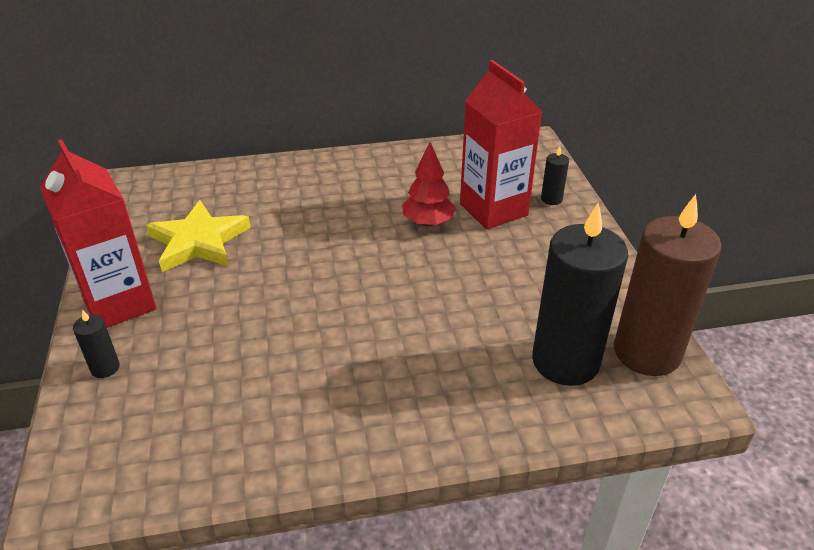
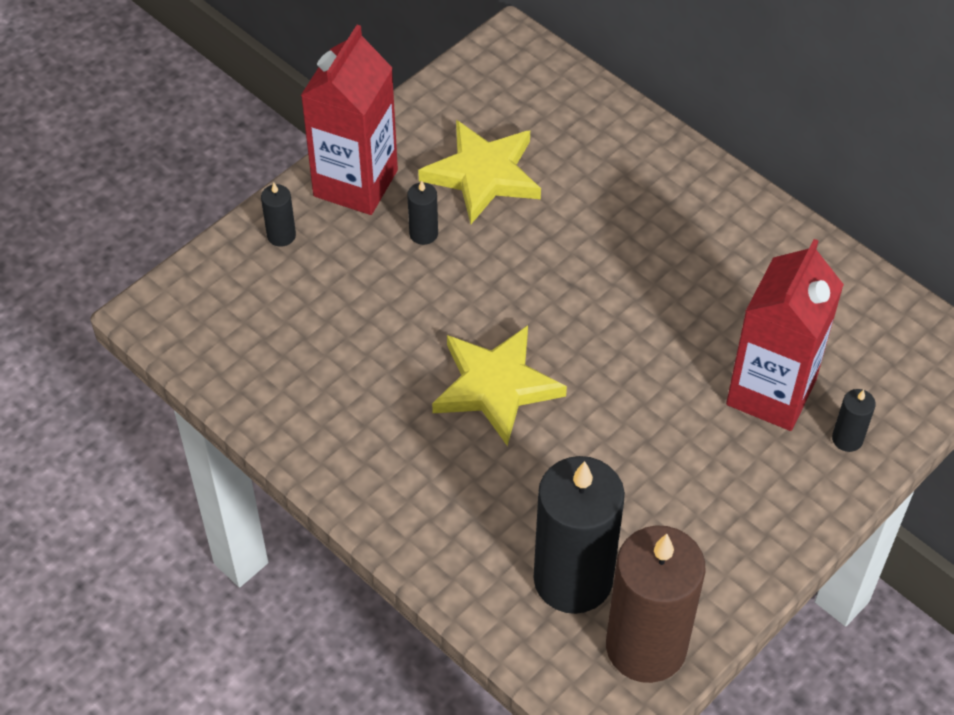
camera: 55 degrees right, 15 degrees up
(206, 291) = (423, 234): none -> black candle
(371, 319) = (496, 386): none -> yellow star
(428, 222) = (689, 344): red tree -> none

